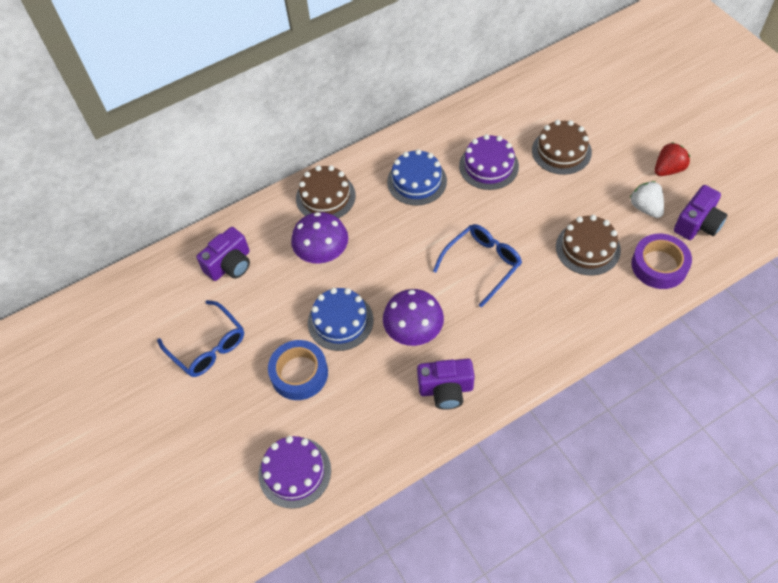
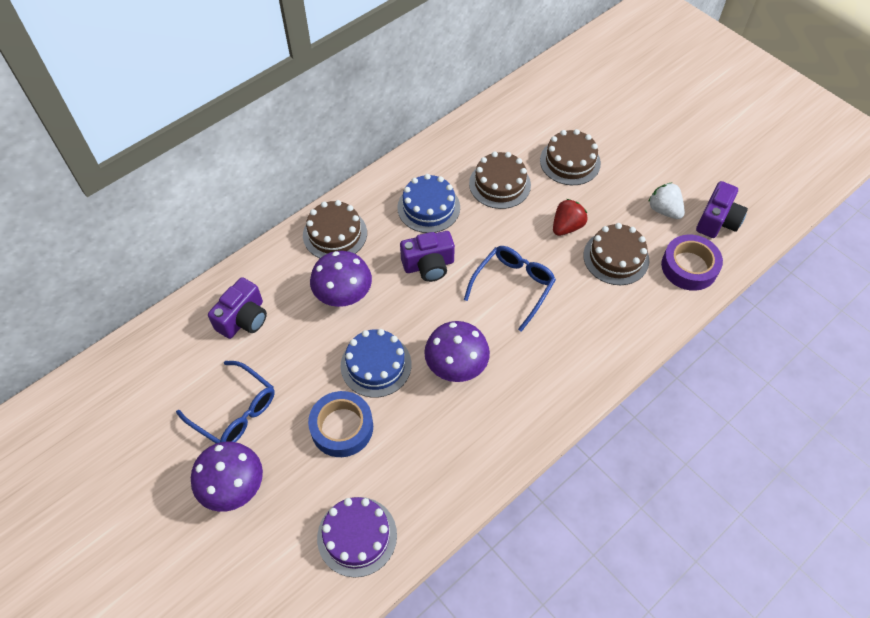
camera: 15 degrees left, 0 degrees up
(195, 413) = (234, 487): none -> purple mushroom
(446, 389) = (501, 423): purple camera -> purple camera (428, 265)
(488, 166) = (499, 184): purple cake -> brown cake
(668, 169) = (678, 169): red strawberry -> red strawberry (567, 227)

